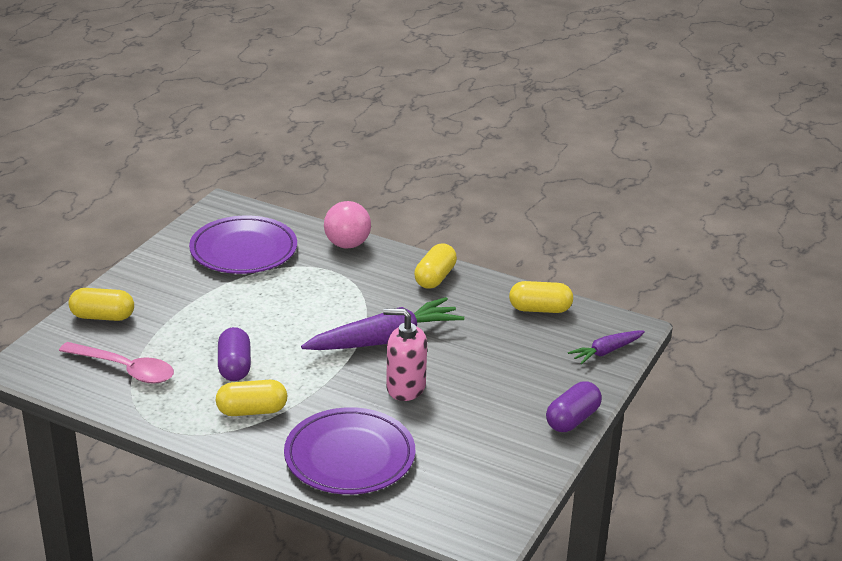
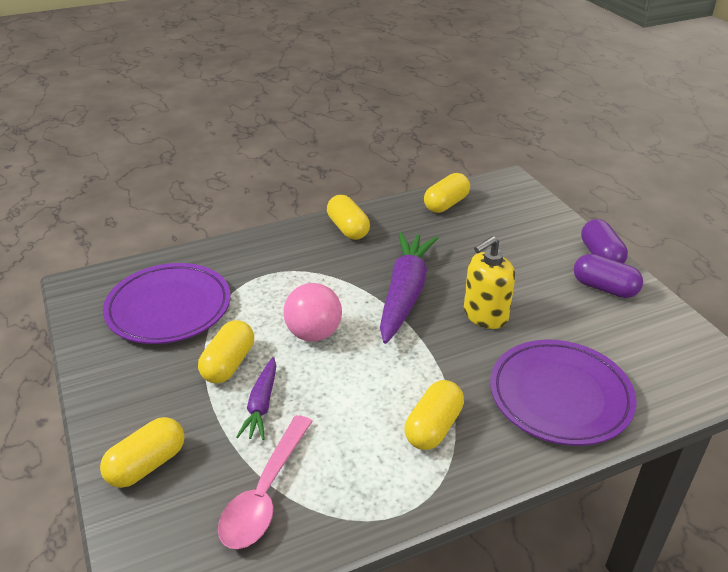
camera: 50 degrees left, 5 degrees up
(125, 369) = (265, 493): pink spoon -> pink spoon turned 135 degrees clockwise
(218, 301) = (228, 364): none -> yellow capsule
(234, 366) = (349, 404): purple capsule -> purple capsule (604, 288)
(347, 244) = (243, 247): pink ball -> pink ball (314, 333)
(405, 387) = (485, 315): pink soap dispenser -> yellow soap dispenser
(606, 351) = (528, 203): purple carrot -> purple carrot (261, 405)

